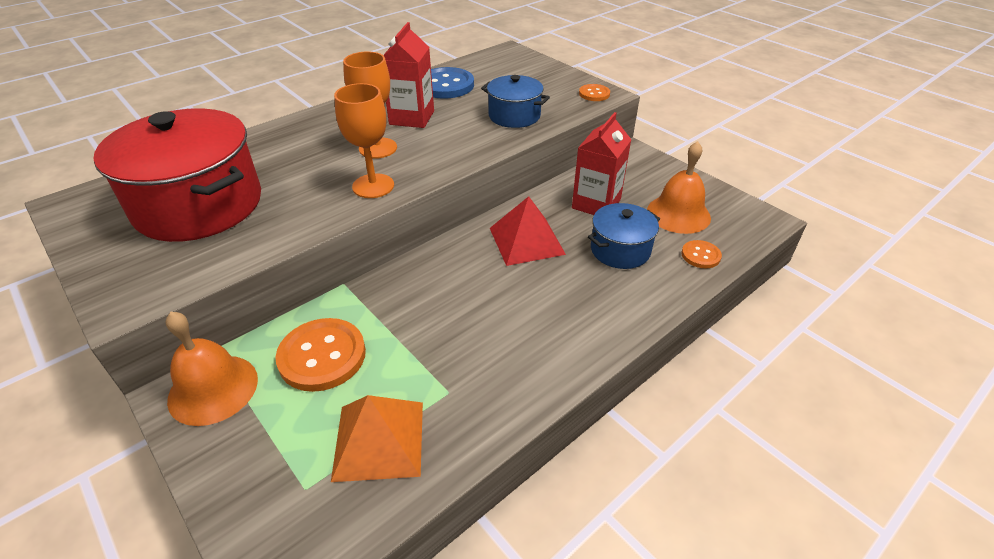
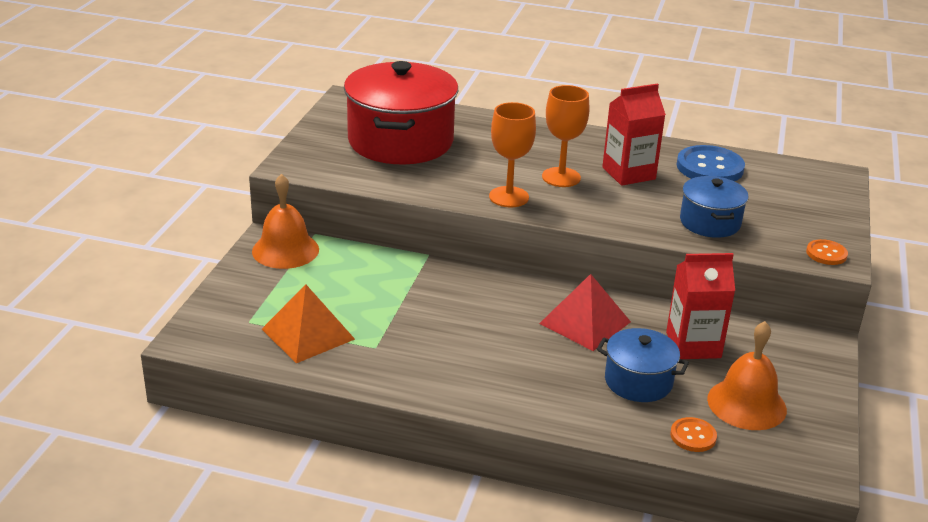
camera: 55 degrees right, 10 degrees down
(322, 356) = (352, 278): orange button -> none

